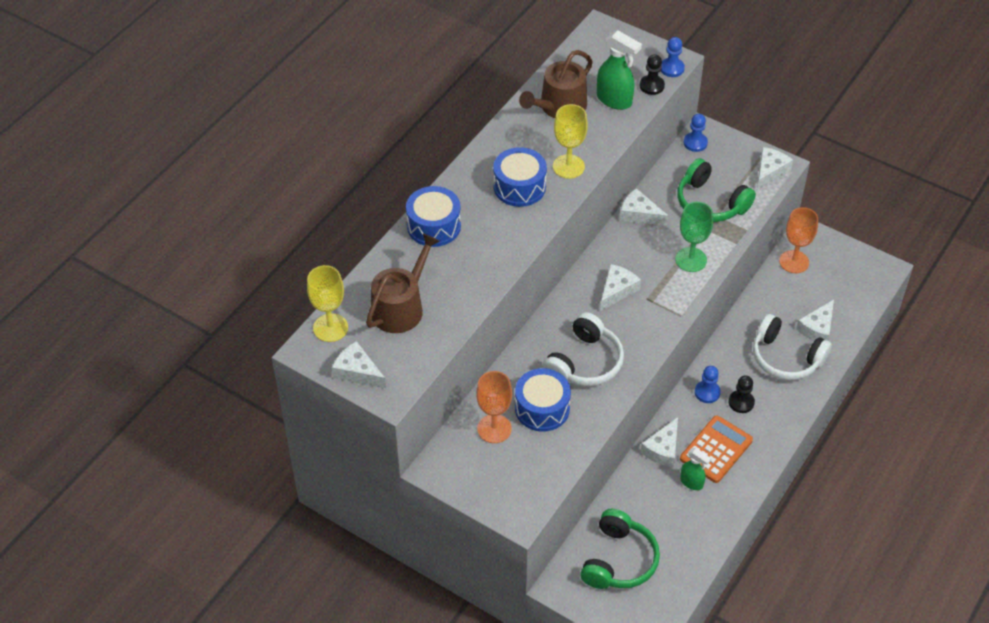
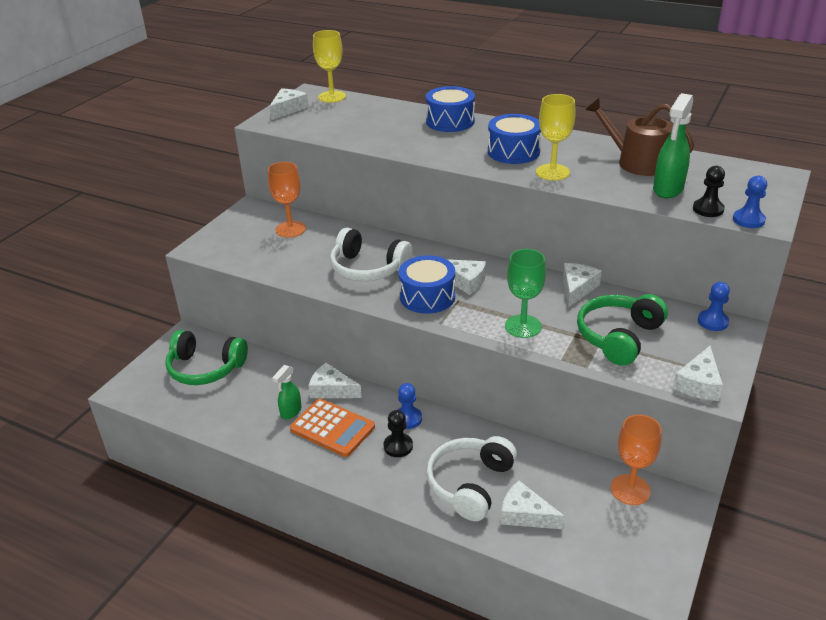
camera: 85 degrees right, 15 degrees down
(401, 307) = (356, 117): brown watering can -> none
(542, 408) = (312, 250): blue drum -> blue drum (427, 296)
(770, 171) = (699, 383): white cheese -> white cheese turned 90 degrees clockwise

